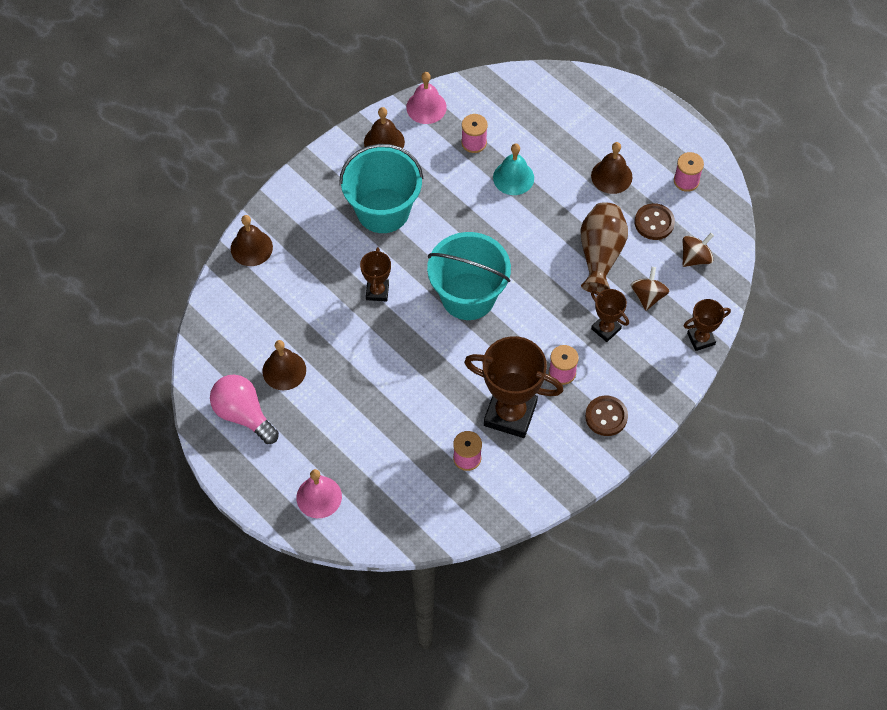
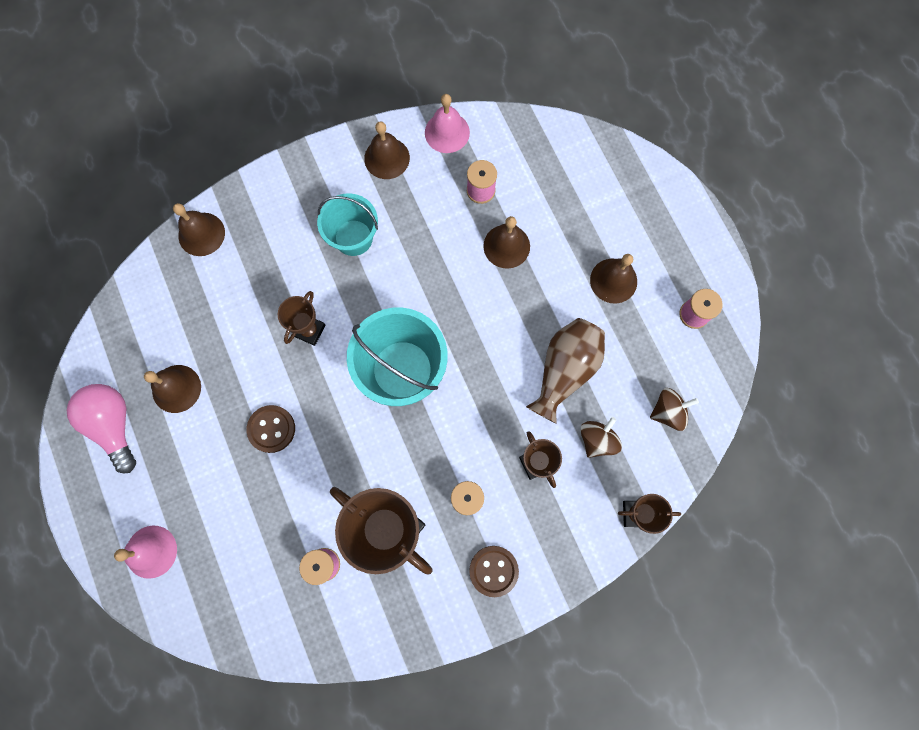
camera: 20 degrees right, 15 degrees up
(383, 210) = (353, 238): turquoise bucket -> turquoise bucket, size x0.65
(513, 177) = (506, 246): turquoise bell -> brown bell
(654, 223) = (638, 353): brown button -> brown button (271, 429)

